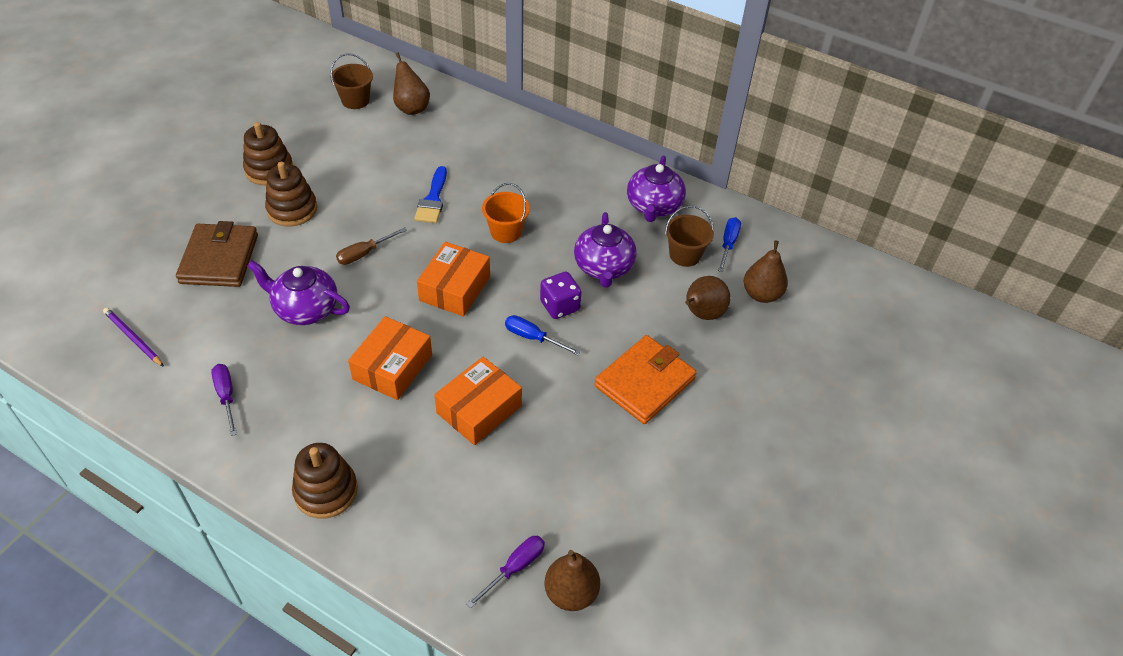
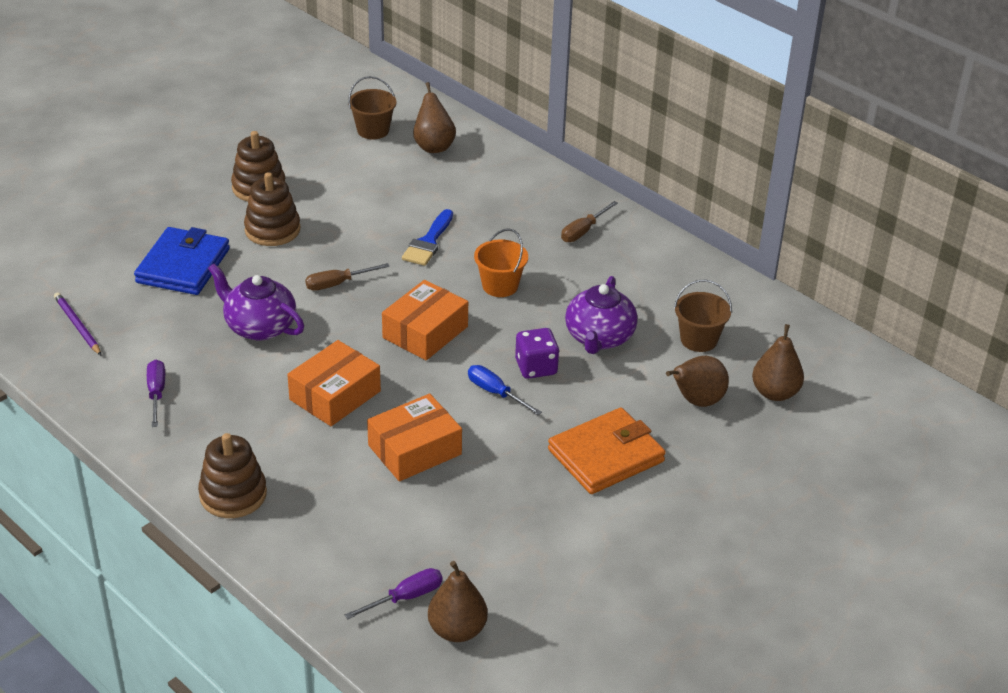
camera: 15 degrees right, 10 degrees down
(219, 259) = (183, 266): brown wallet -> blue wallet
(559, 168) = (583, 231): none -> brown screwdriver
(653, 207) = (680, 286): purple teapot -> none
(728, 244) = (754, 336): blue screwdriver -> none

